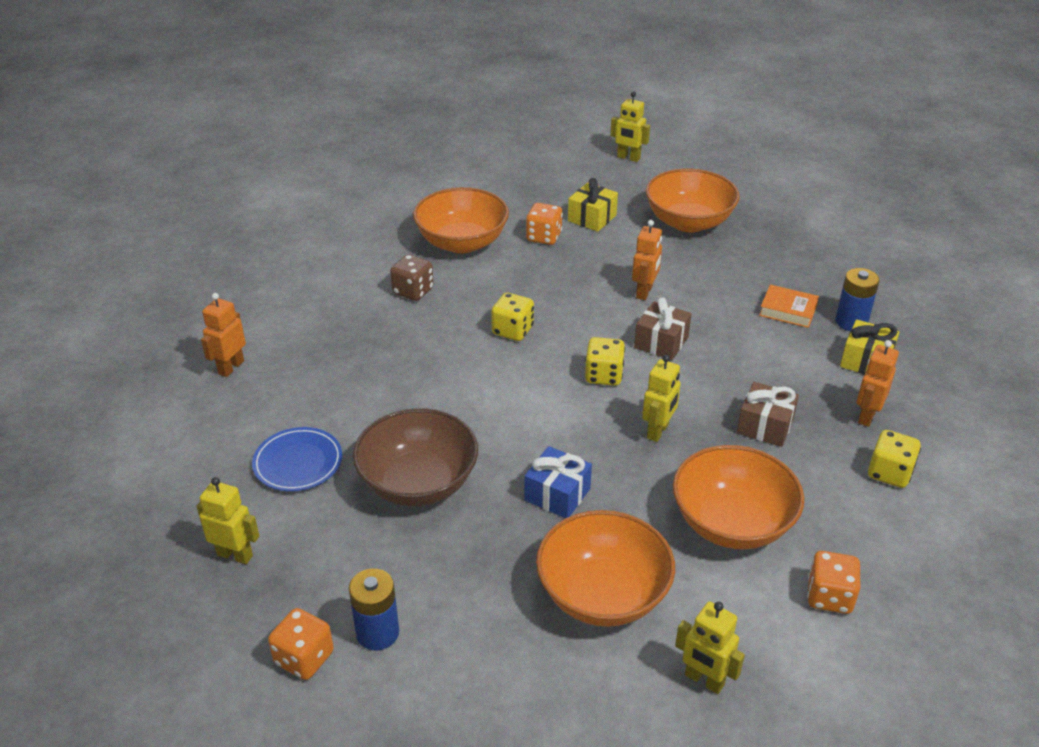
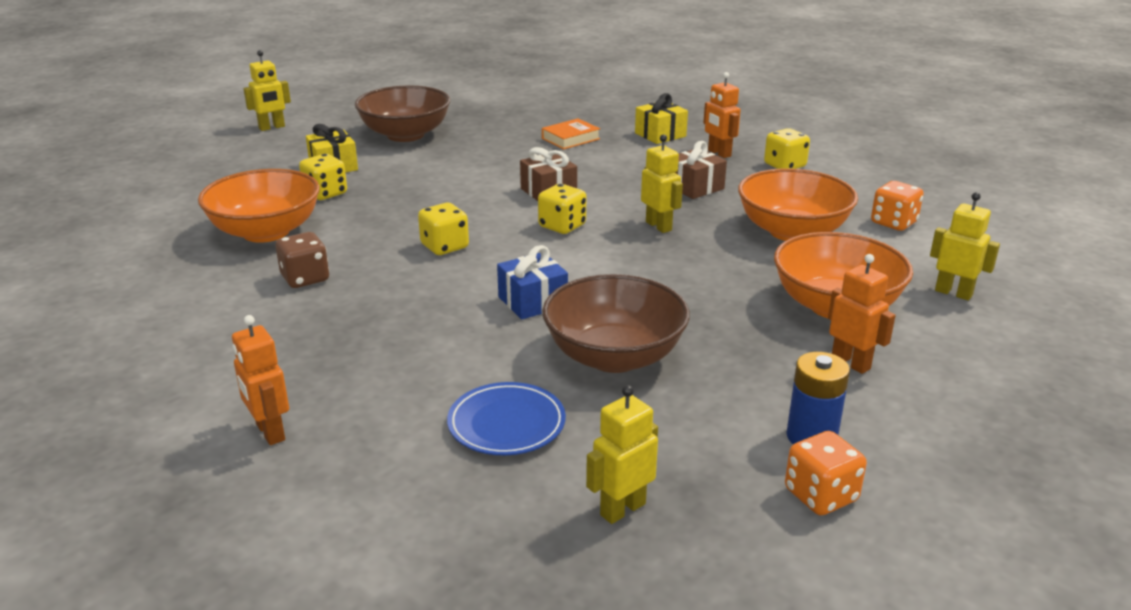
camera: 60 degrees left, 10 degrees down
(544, 237) = (325, 193): orange dice -> yellow dice
(557, 494) = (696, 291): blue gift -> blue gift (533, 302)
(644, 292) = (473, 178): orange robot -> orange robot (851, 363)
(688, 222) = (405, 135): orange bowl -> brown bowl
(704, 680) = (953, 293): yellow robot -> yellow robot turned 120 degrees counterclockwise
(851, 322) = (611, 125): blue battery -> none

